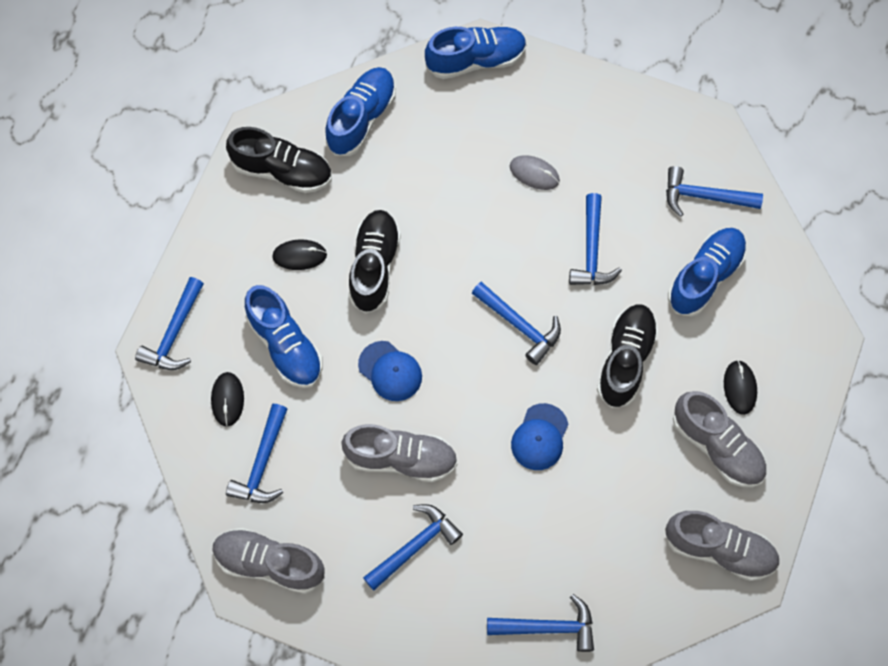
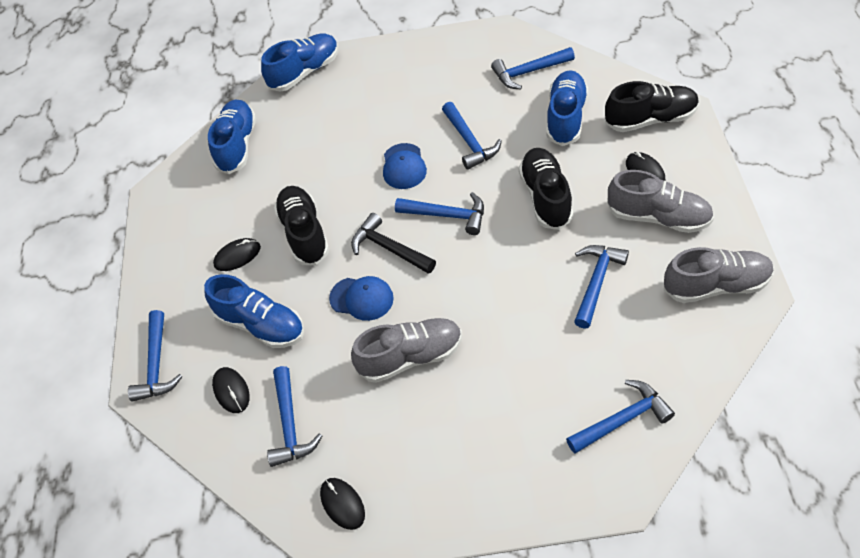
camera: 20 degrees left, 15 degrees down
(269, 563) = (342, 504): grey shoe -> black mouse
(282, 171) = (191, 207): black shoe -> black shoe (650, 119)
(414, 546) = (465, 418): blue hammer -> blue hammer (596, 282)
(445, 331) = (389, 248): none -> black hammer
(534, 173) = (393, 117): grey mouse -> none
(540, 437) = (515, 282): blue cap -> blue cap (404, 166)

